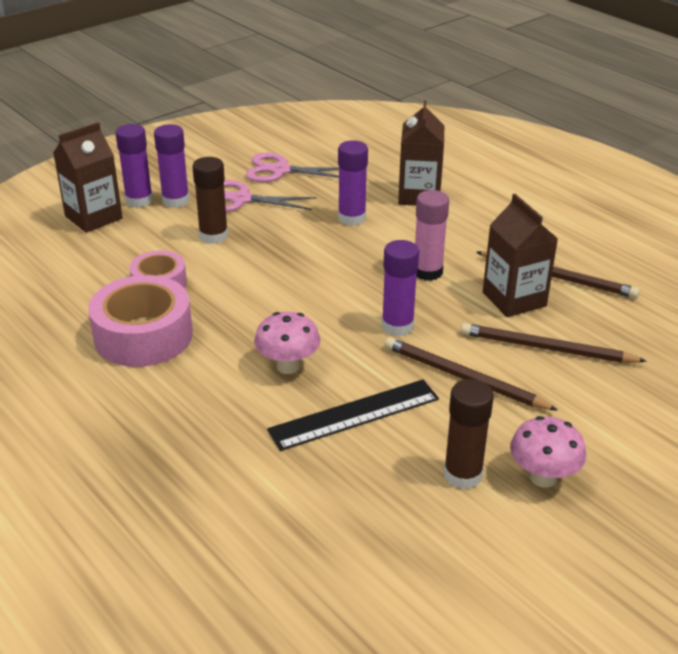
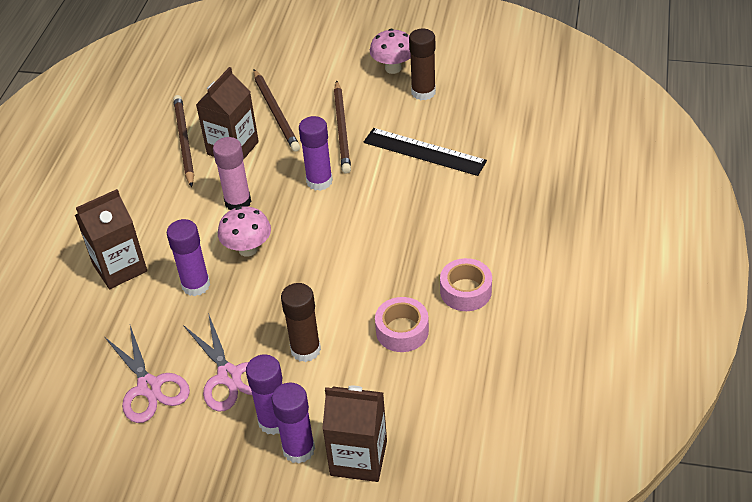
camera: 125 degrees left, 10 degrees up
(143, 335) = (465, 291): pink tape -> pink tape, size x0.60
(288, 366) = (415, 203): pink mushroom -> pink mushroom (248, 249)

